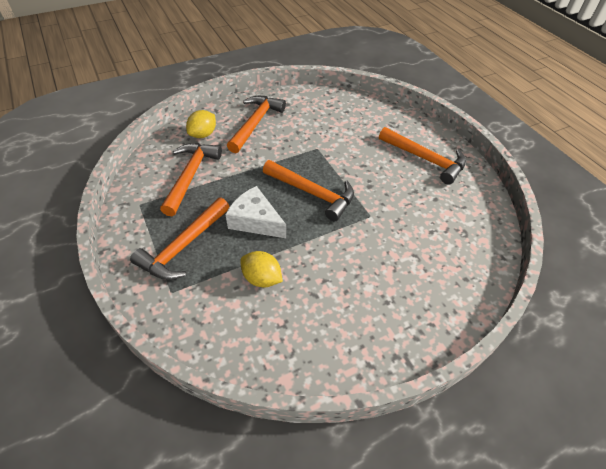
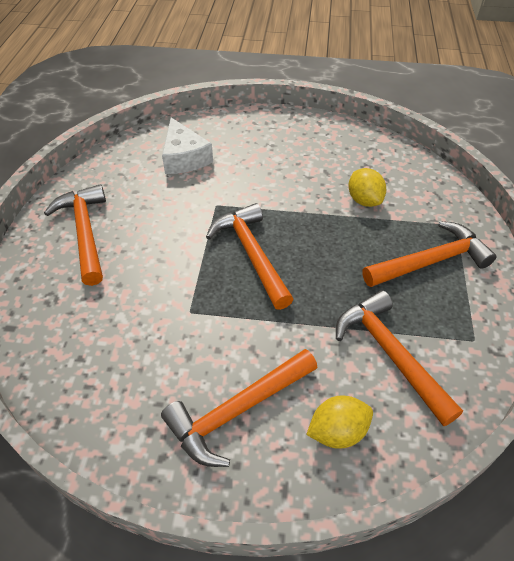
camera: 145 degrees left, 0 degrees up
(190, 176) = (390, 353): orange hammer -> orange hammer turned 105 degrees clockwise
(255, 221) = (338, 253): white cheese -> white cheese (184, 157)

